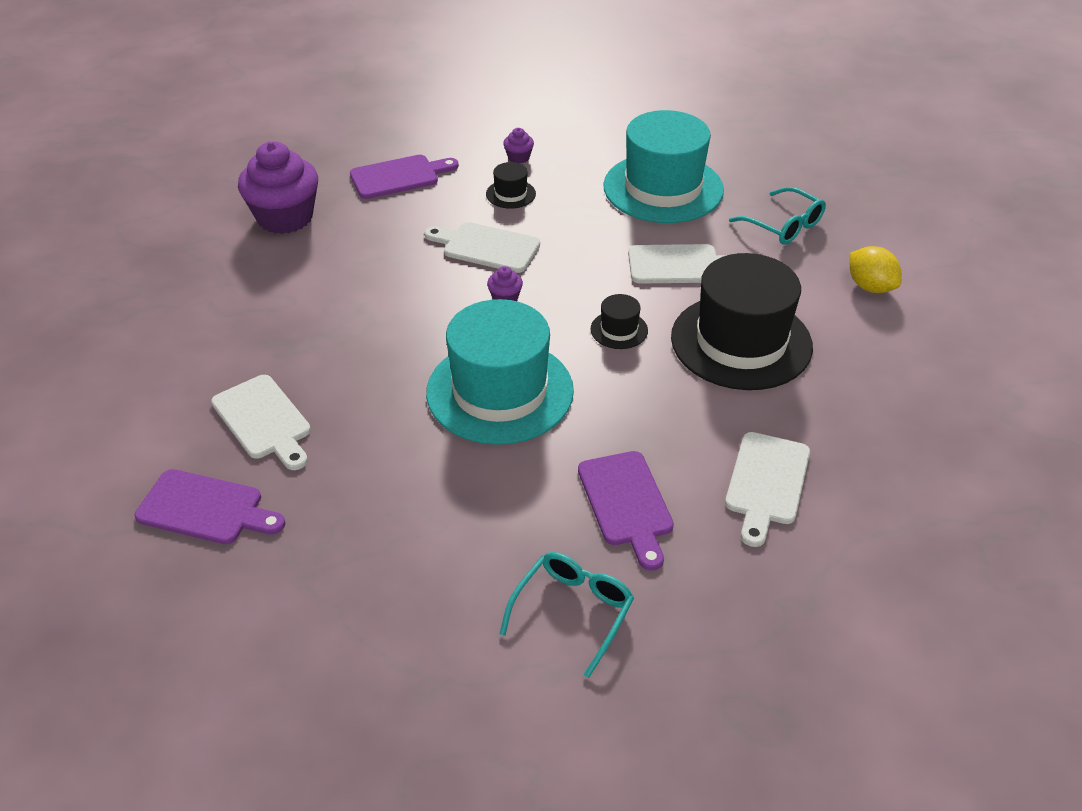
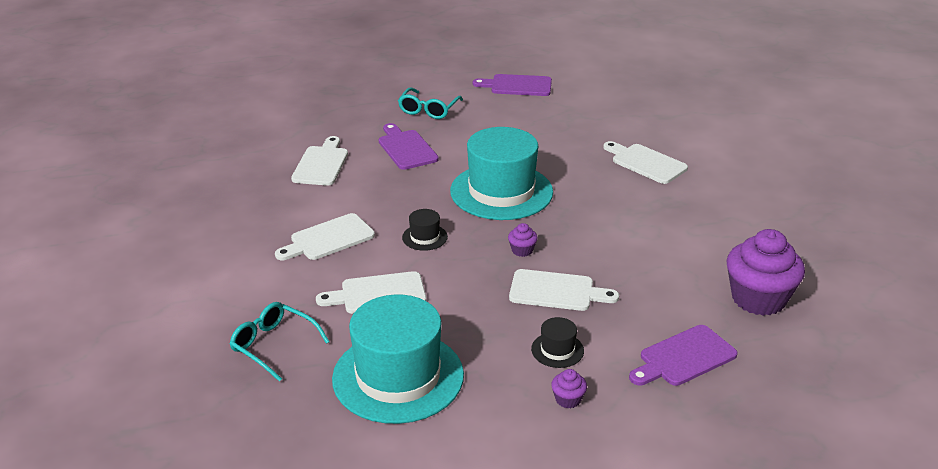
camera: 170 degrees right, 10 degrees down
(205, 509) = (644, 125): purple cutting board -> purple cutting board (517, 86)
(741, 342) = (328, 238): black hat -> white cutting board
(870, 287) = (208, 292): yellow lemon -> none

